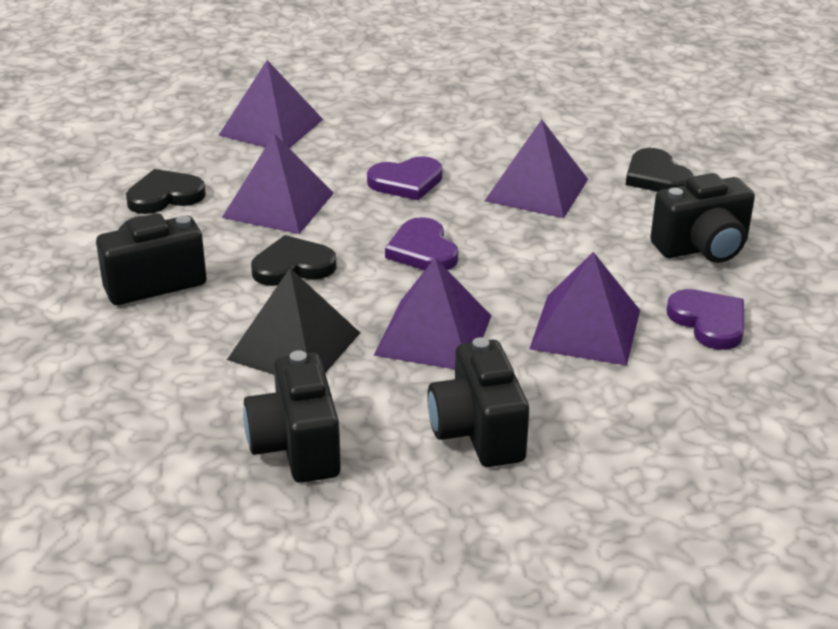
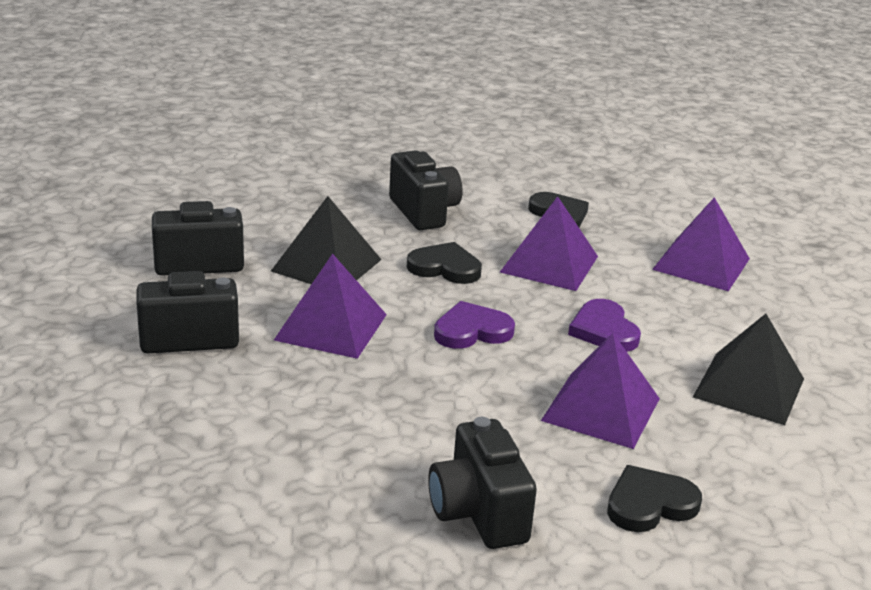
camera: 90 degrees right, 5 degrees down
(293, 266) = (445, 268): black heart -> black heart turned 60 degrees counterclockwise
(483, 125) = (749, 387): none -> black pyramid
(585, 329) = (327, 409): purple pyramid -> none
(709, 322) = (326, 491): purple heart -> none

